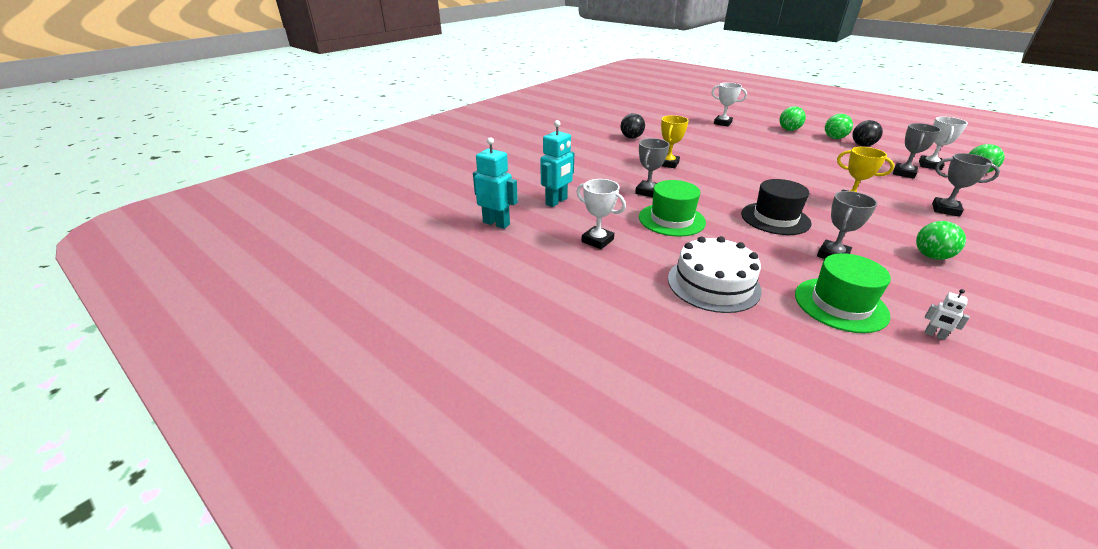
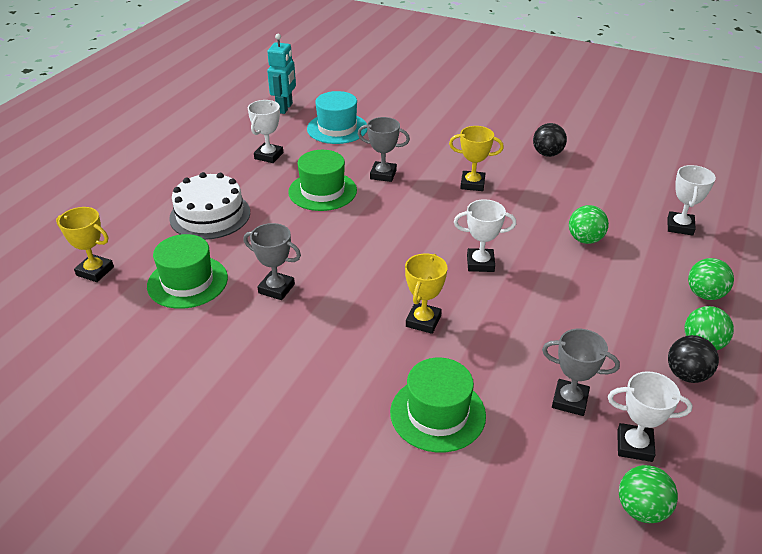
camera: 75 degrees right, 5 degrees up
(556, 201) = (337, 128): turquoise robot -> turquoise hat
(773, 175) = (480, 263): none -> white trophy
(775, 218) = (350, 256): black hat -> none
(844, 377) = (95, 271): none -> yellow trophy
(931, 256) = (293, 364): green ball -> green ball (585, 239)
(934, 335) = (146, 330): white robot -> none
(945, 210) = (437, 413): grey trophy -> green hat

